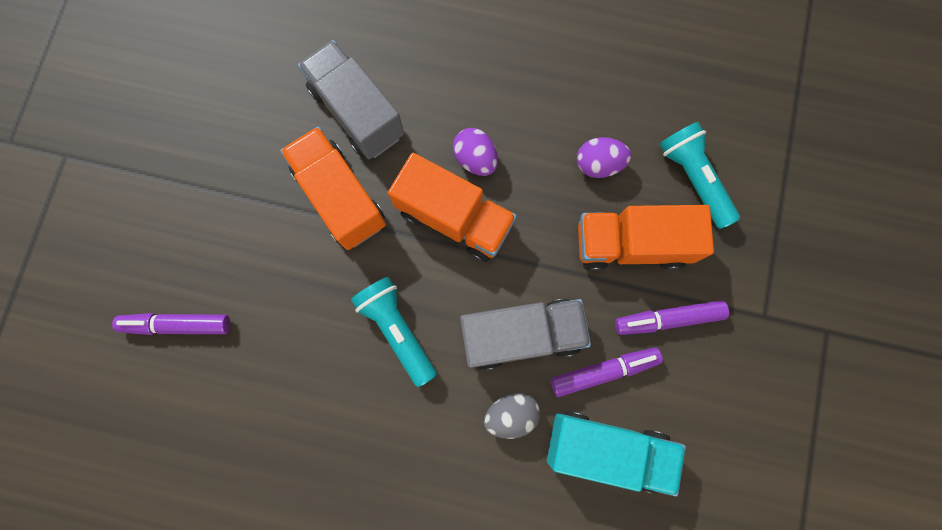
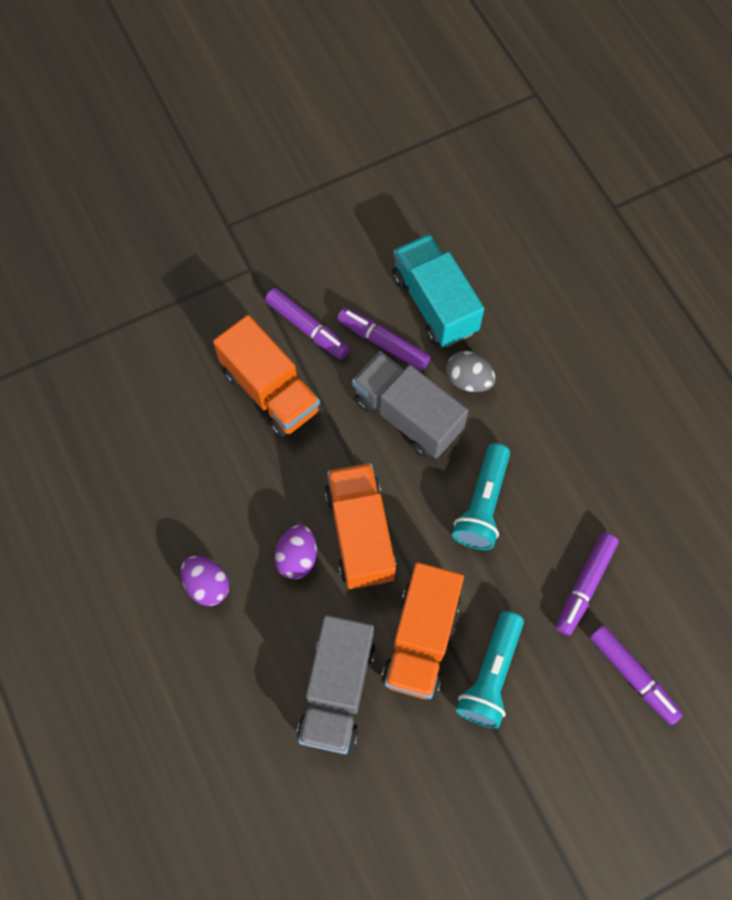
camera: 130 degrees left, 10 degrees down
(268, 351) = (584, 585): none -> purple marker
(598, 164) = (223, 460): purple egg -> purple egg (207, 585)
(693, 178) = (179, 385): turquoise flashlight -> turquoise flashlight (491, 675)

